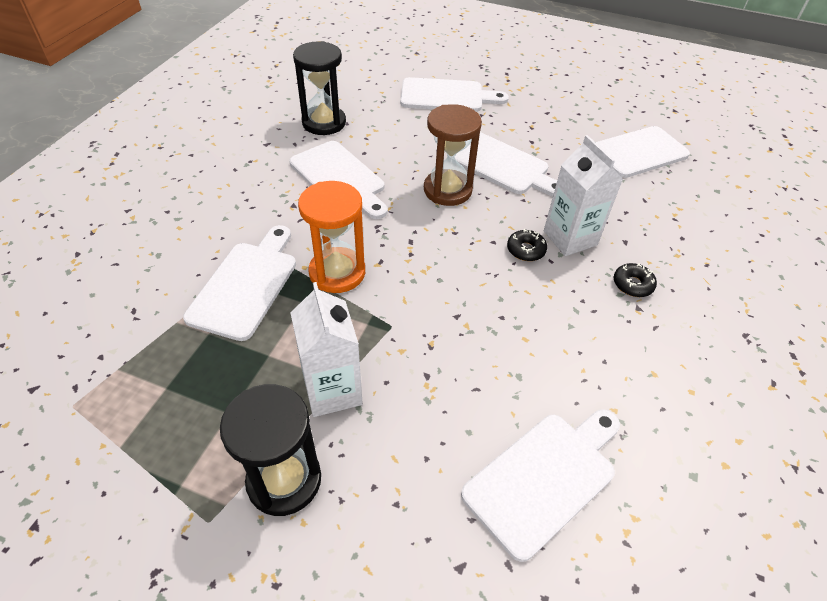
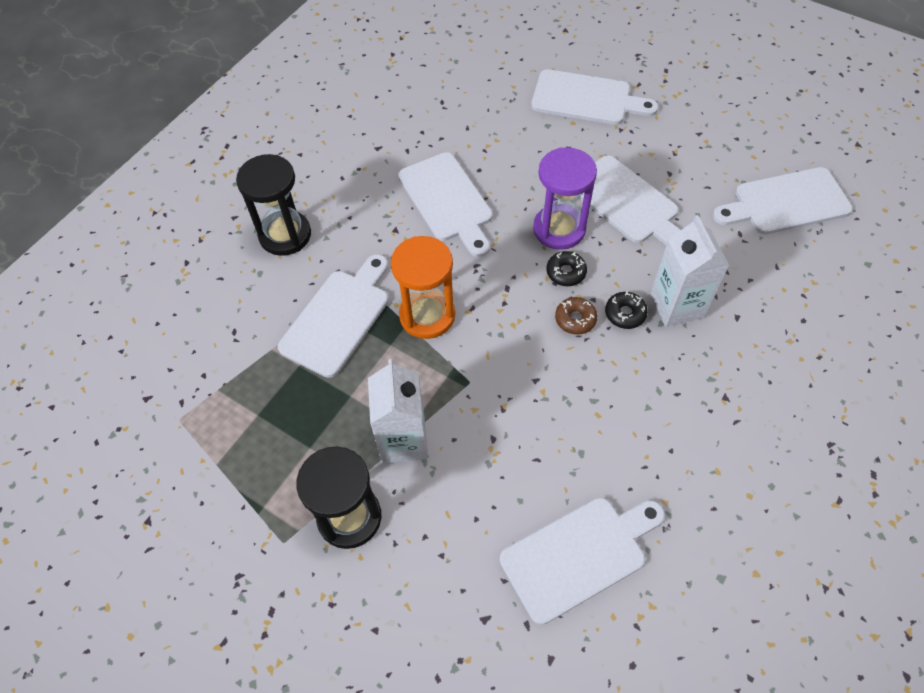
camera: 15 degrees right, 10 degrees up
(324, 123) = (442, 125): black hourglass -> black hourglass (285, 235)
(447, 190) = (559, 229): brown hourglass -> purple hourglass
(481, 259) = (575, 319): none -> brown donut
(632, 284) = (728, 370): black donut -> black donut (566, 272)

